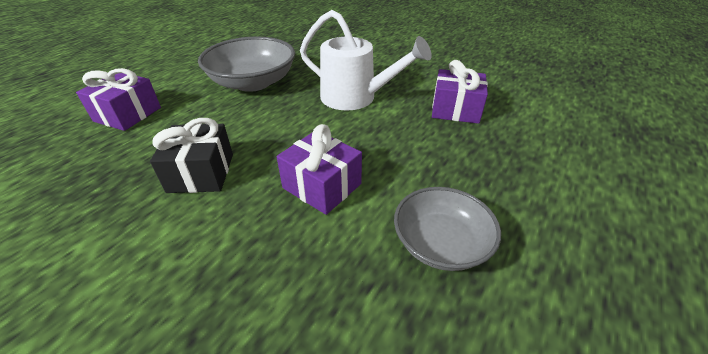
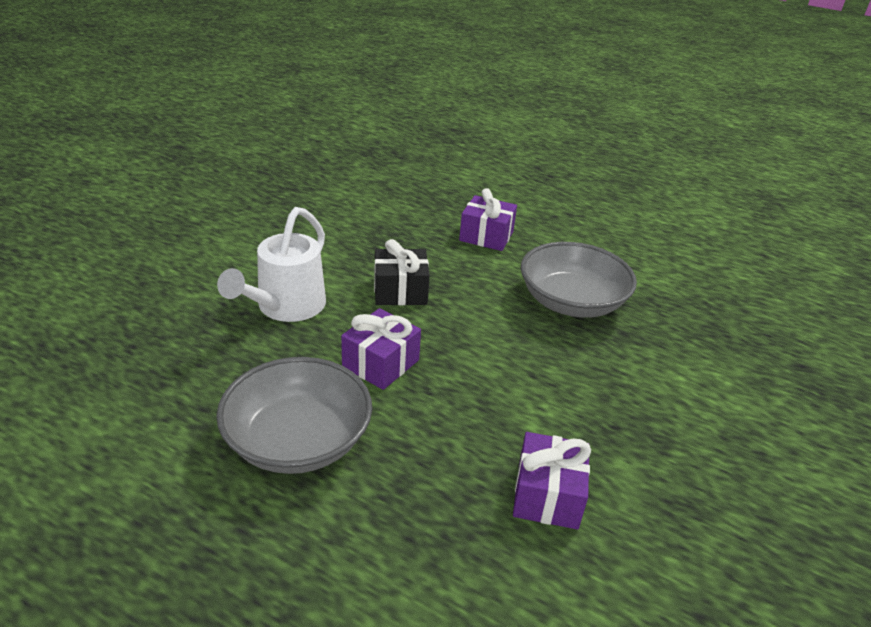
camera: 85 degrees right, 5 degrees down
(356, 98) = (556, 391): white watering can -> white watering can (285, 308)
(441, 243) = (298, 440): grey bowl -> grey bowl, size x1.55

